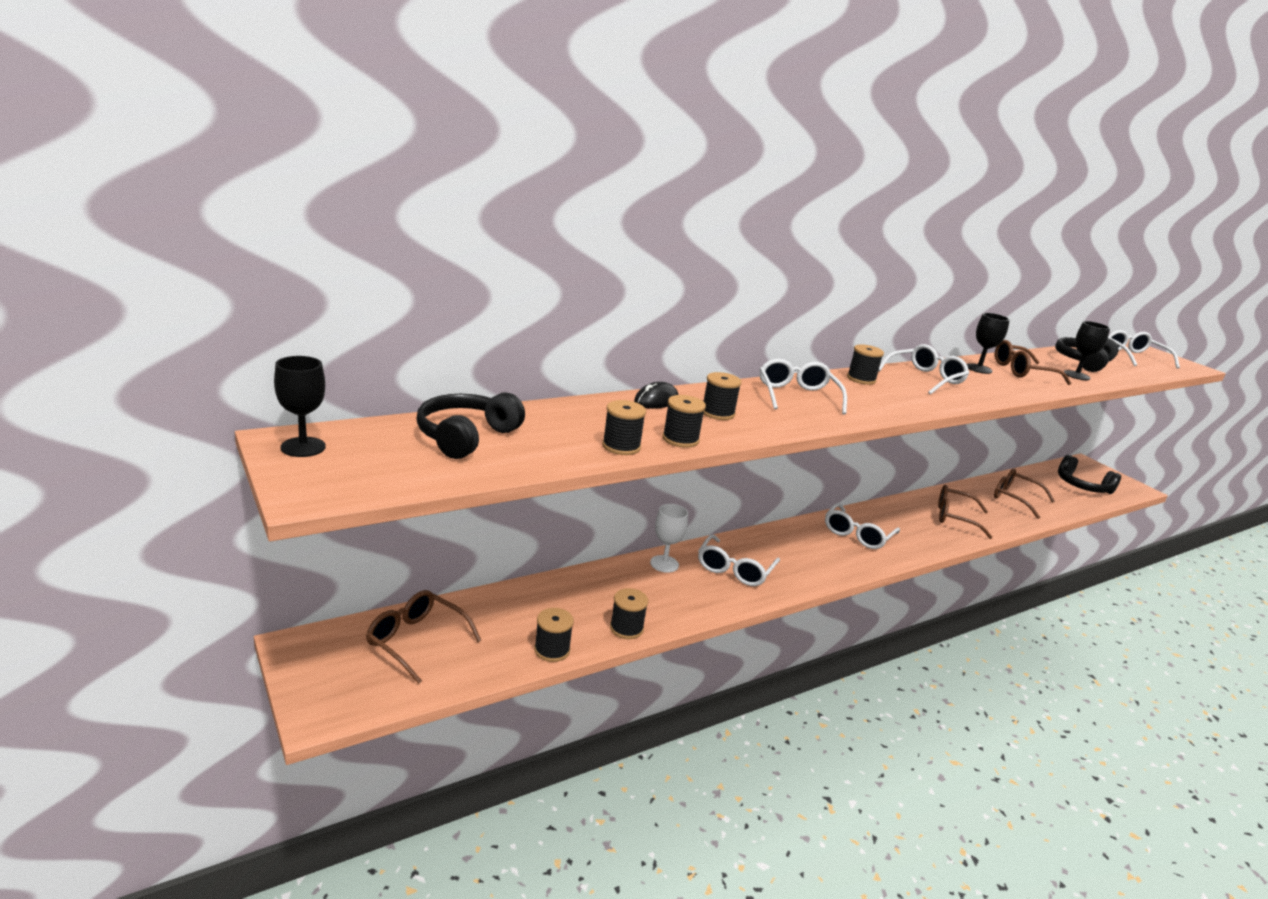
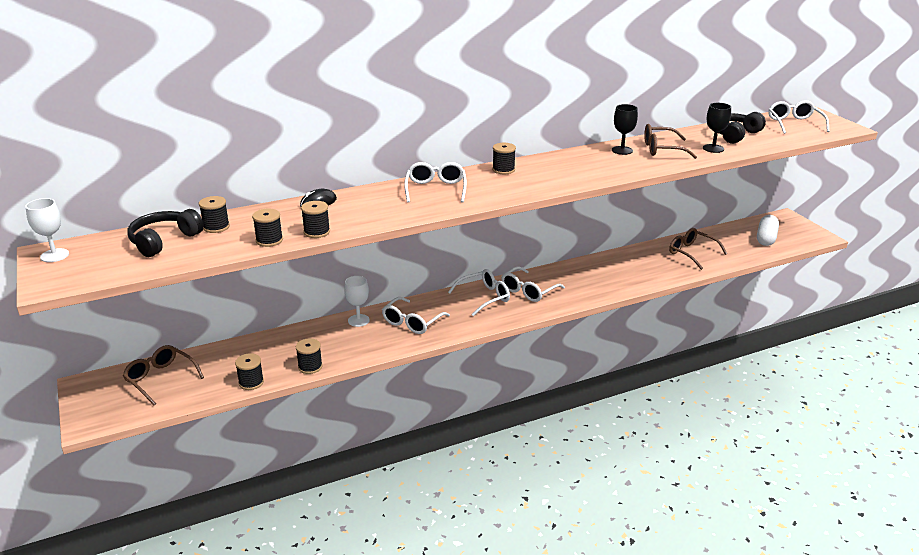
camera: 10 degrees right, 5 degrees up
(303, 447) = (54, 255): black goblet -> white goblet
(717, 413) = (360, 209): black spool -> black spool (216, 227)
(925, 378) = (562, 164): white glasses -> white glasses (484, 297)
(954, 517) = (624, 272): brown glasses -> none
(1082, 486) = (766, 238): black headphones -> white capsule

